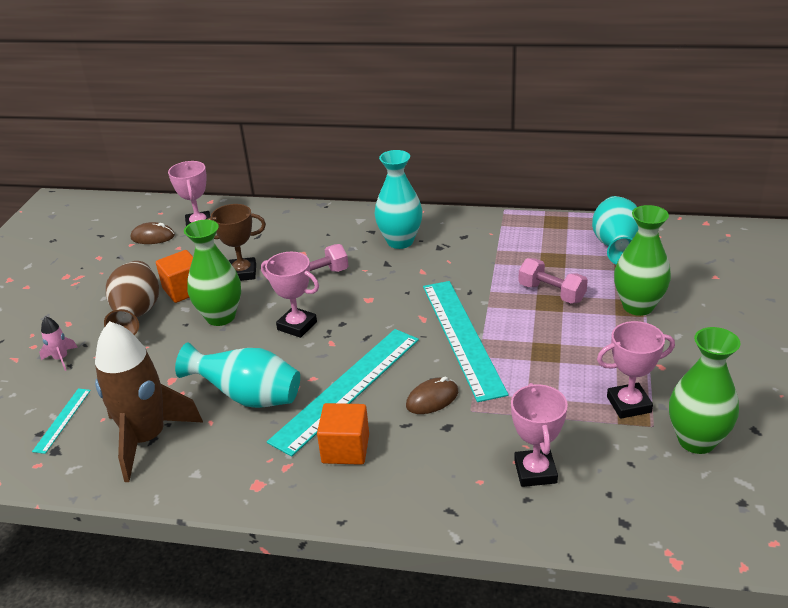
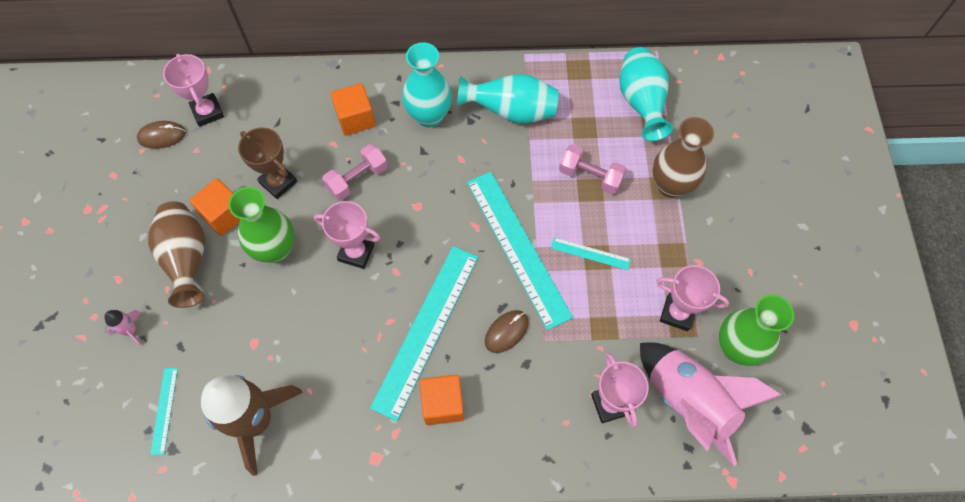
camera: 15 degrees left, 30 degrees up
(242, 273) = (278, 182): brown trophy -> brown trophy turned 60 degrees clockwise
(248, 397) = (336, 354): turquoise vase -> turquoise vase (511, 111)
(330, 238) = (355, 118): none -> orange cube
(539, 348) = (590, 253): none -> turquoise ruler
(629, 404) = (677, 313): pink trophy -> pink trophy turned 45 degrees clockwise
(630, 481) = (688, 402): none -> pink rocket
(638, 306) = (671, 185): green vase -> brown vase

